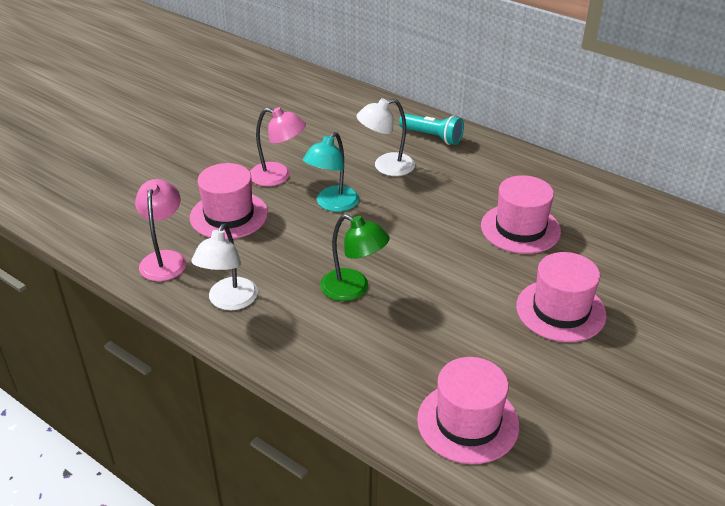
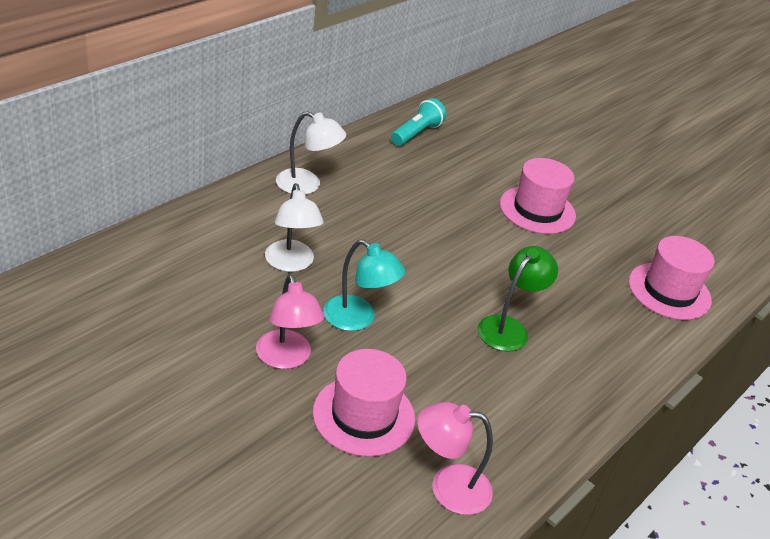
camera: 90 degrees left, 0 degrees up
(229, 301) = (528, 429): white lamp -> white lamp (307, 185)
(278, 176) = (286, 358): pink lamp -> pink lamp turned 135 degrees clockwise
(432, 137) = (238, 216): turquoise flashlight -> turquoise flashlight (416, 133)
(520, 228) = (422, 200): pink hat -> none

